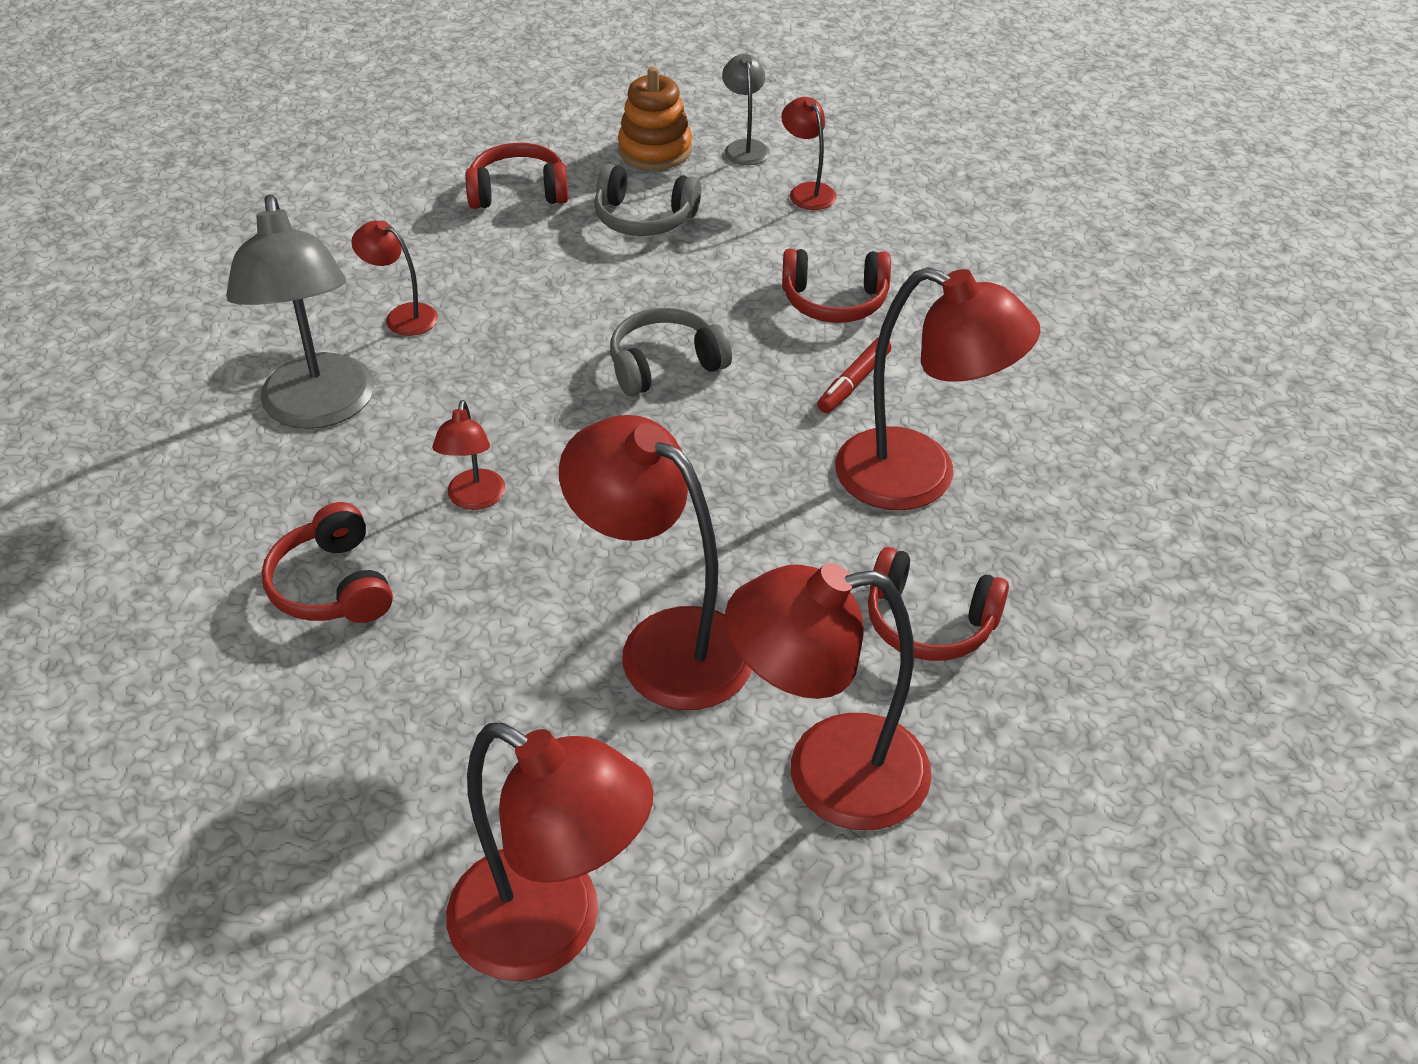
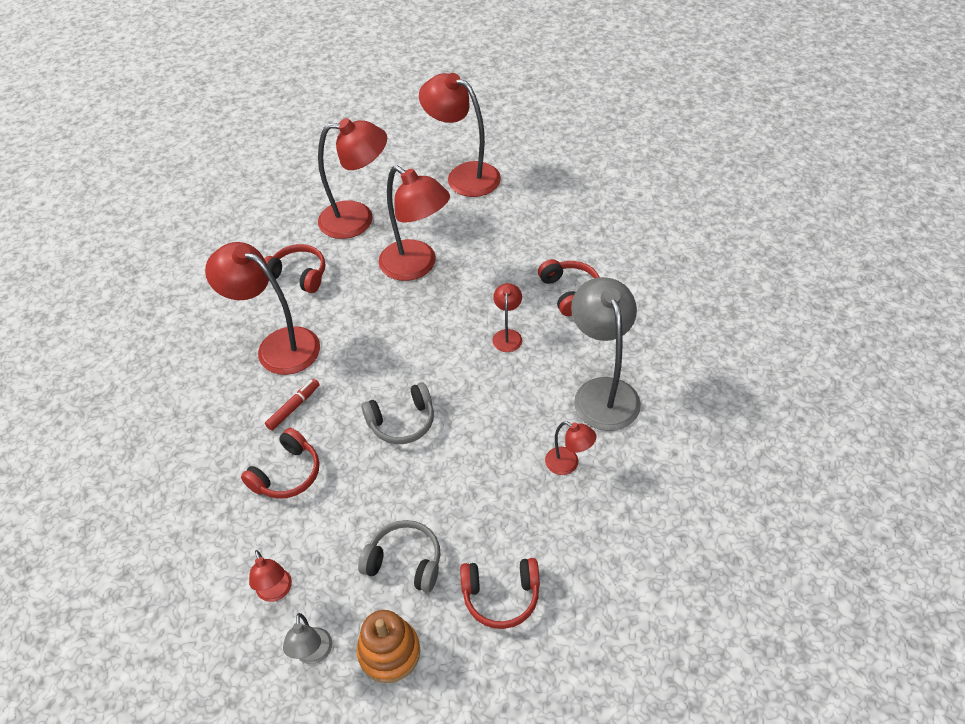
camera: 175 degrees left, 5 degrees up
(834, 300) = (287, 474): red headphones -> red headphones turned 120 degrees clockwise

